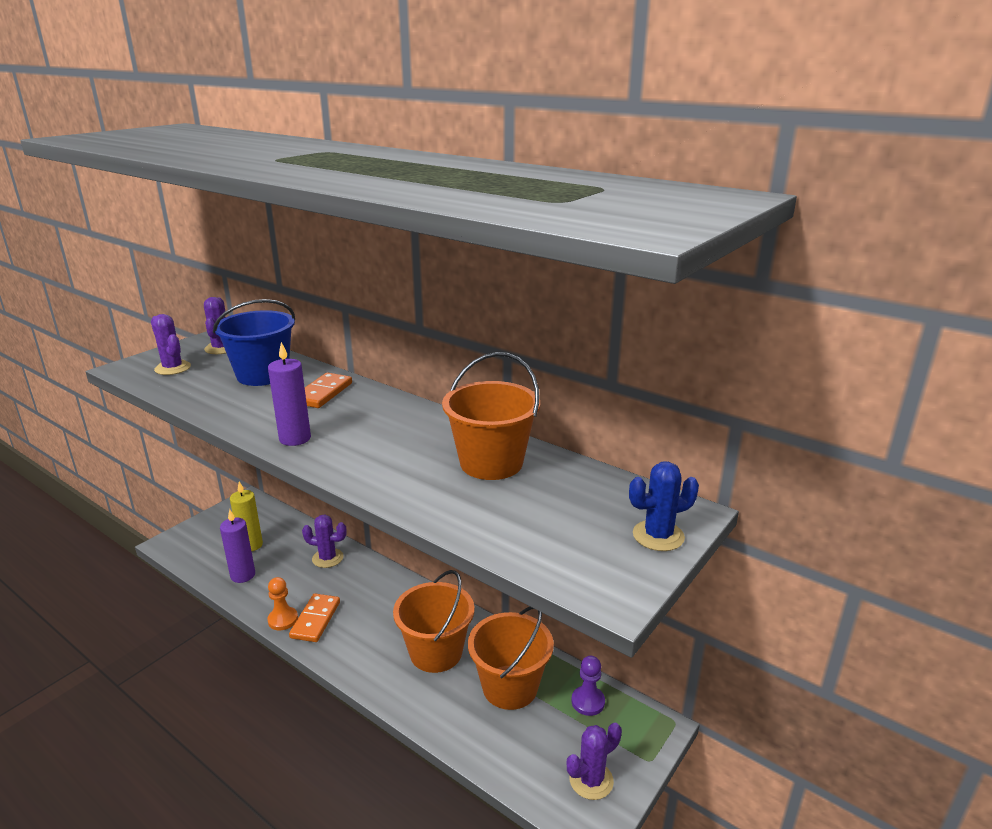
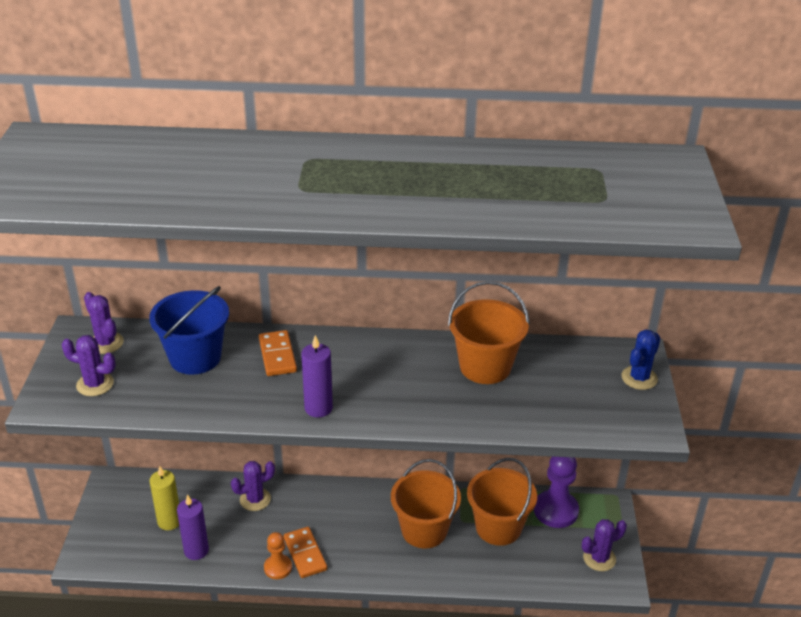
camera: 35 degrees left, 10 degrees up
(588, 702) = (556, 510): purple pawn -> purple pawn, size x1.69
(591, 780) = (599, 558): purple cactus -> purple cactus turned 45 degrees clockwise

